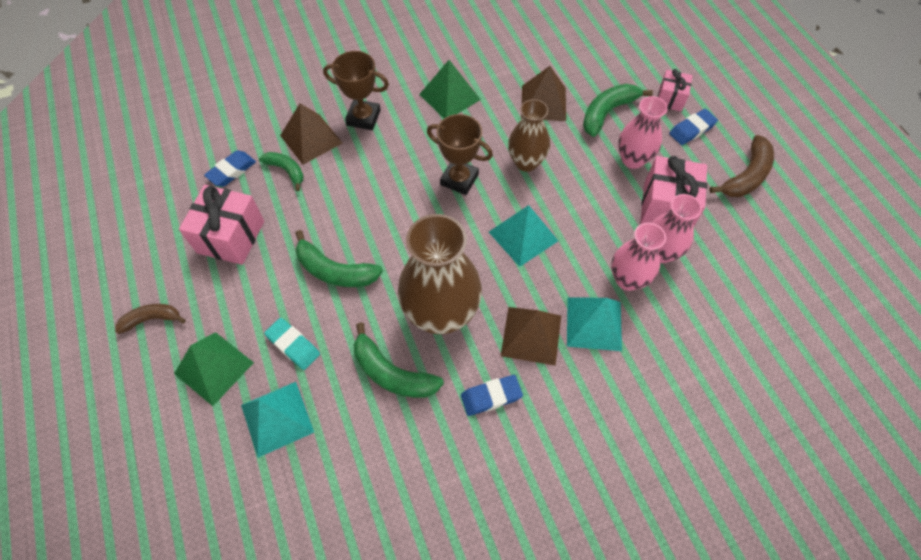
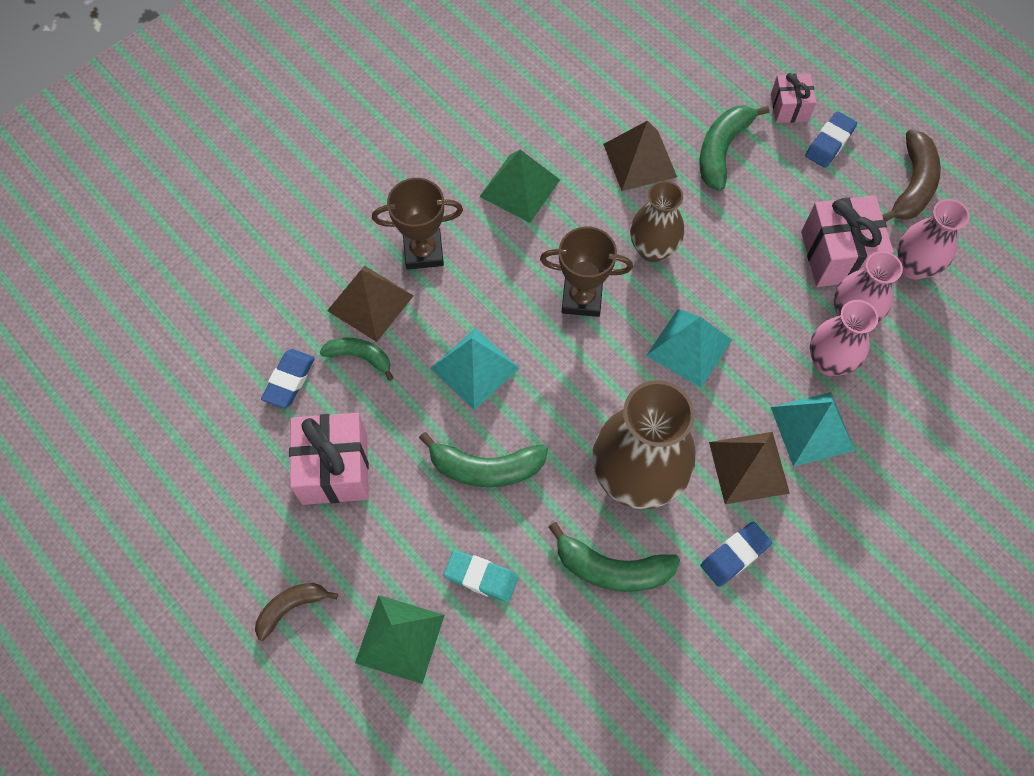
camera: 20 degrees left, 5 degrees up
(277, 418) = (505, 669): turquoise pyramid -> turquoise pyramid (474, 368)
(632, 159) = (776, 205): pink vase -> pink vase (913, 266)

